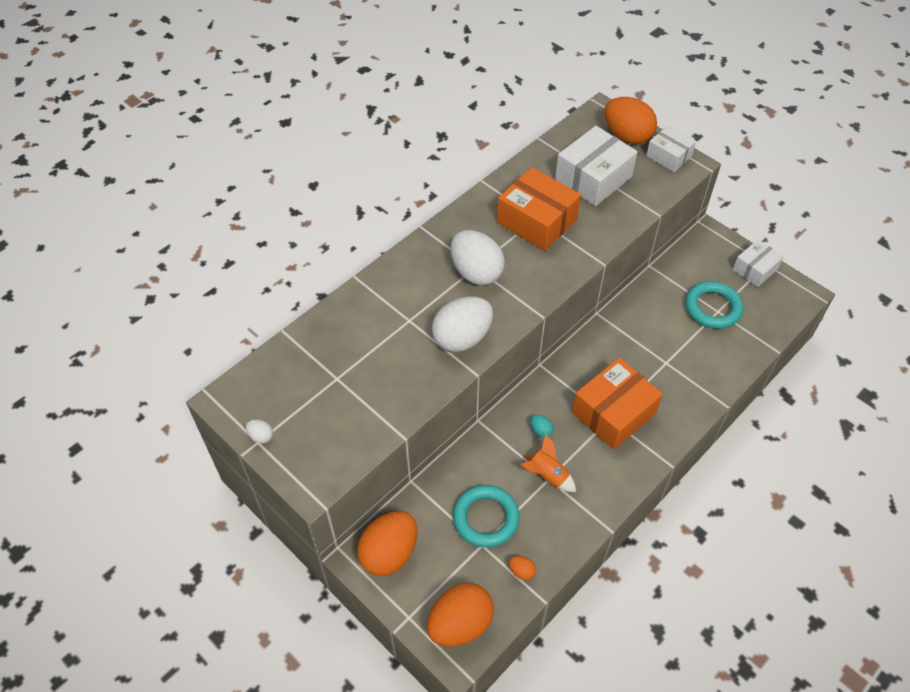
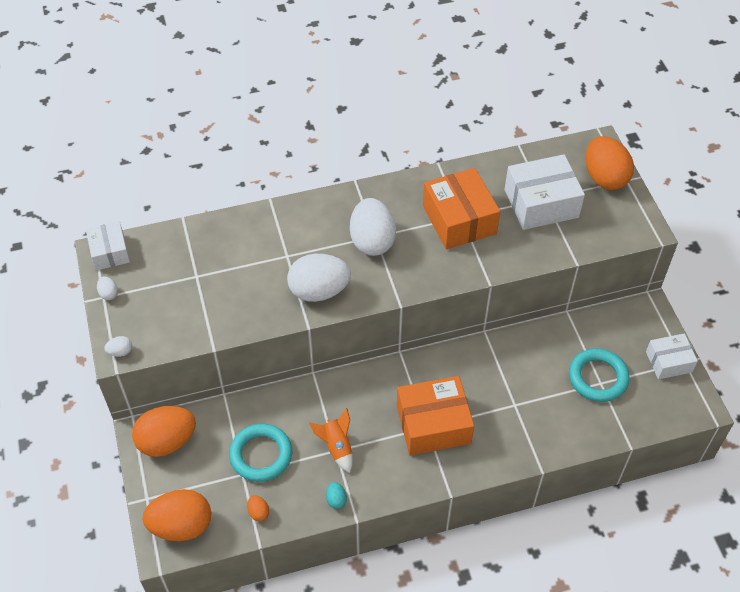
camera: 30 degrees right, 0 degrees up
(314, 486) = (120, 352): none -> white egg
(540, 431) = (358, 407): turquoise egg -> turquoise egg (336, 500)
(669, 156) = (630, 213): white box -> white box (110, 252)

